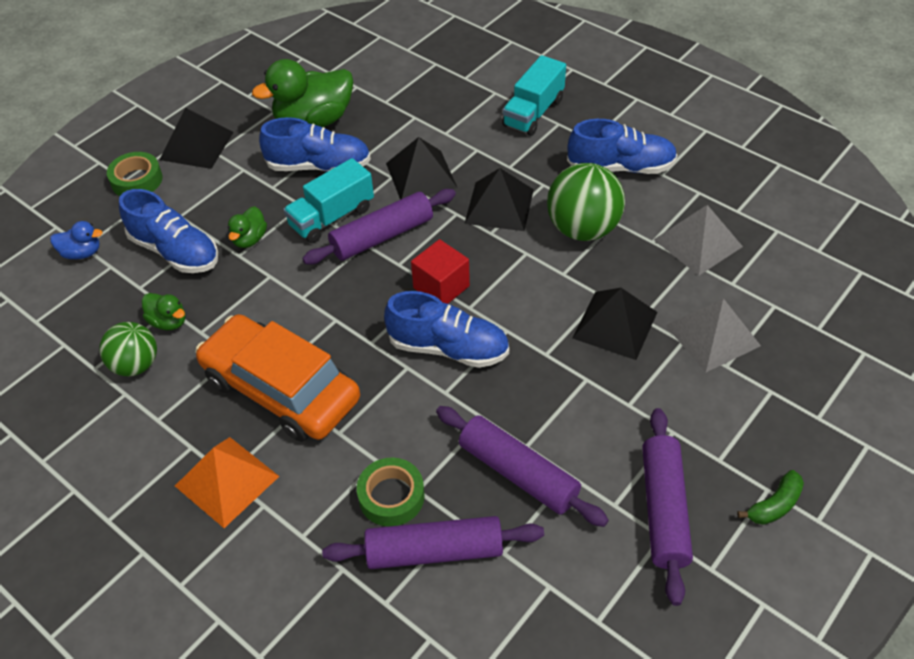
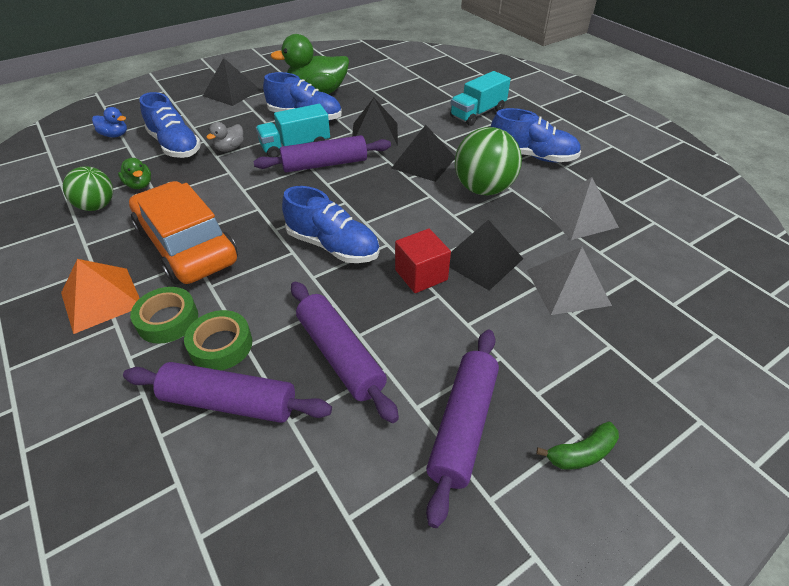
camera: 15 degrees right, 5 degrees down
(137, 180) = (180, 103): green tape -> green tape (168, 320)
(249, 239) = (230, 148): green duck -> grey duck
(441, 287) = (350, 204): red cube -> red cube (421, 275)

